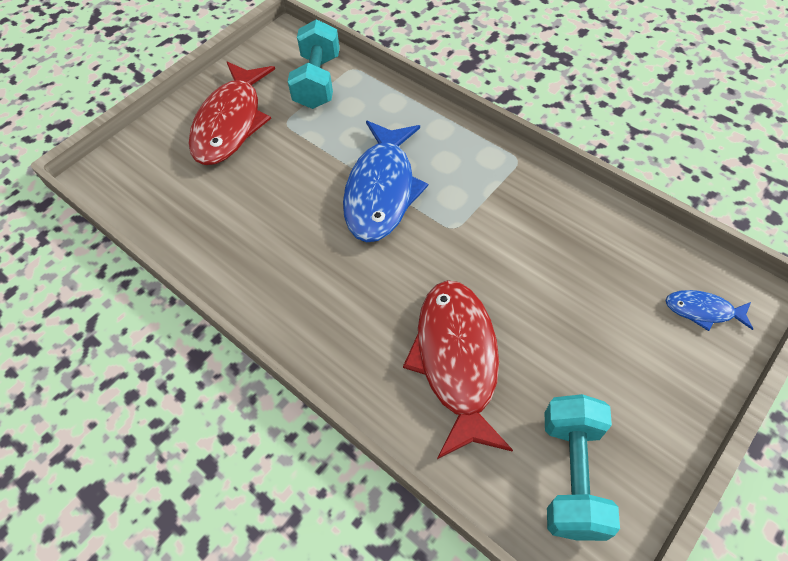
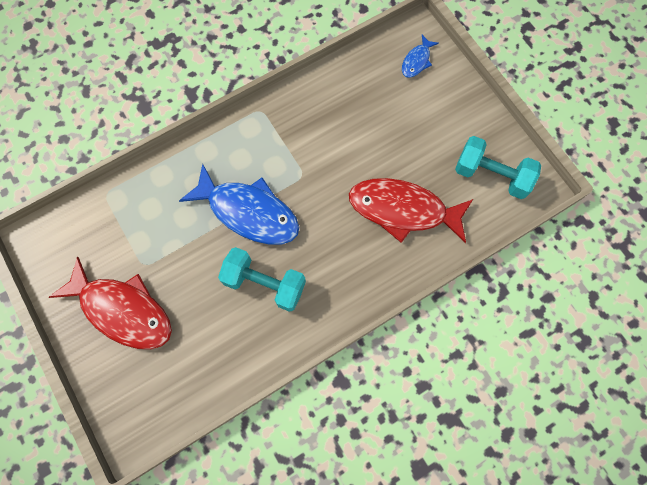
camera: 75 degrees left, 15 degrees up
(317, 81) = (108, 226): turquoise dumbbell -> turquoise dumbbell (264, 284)

